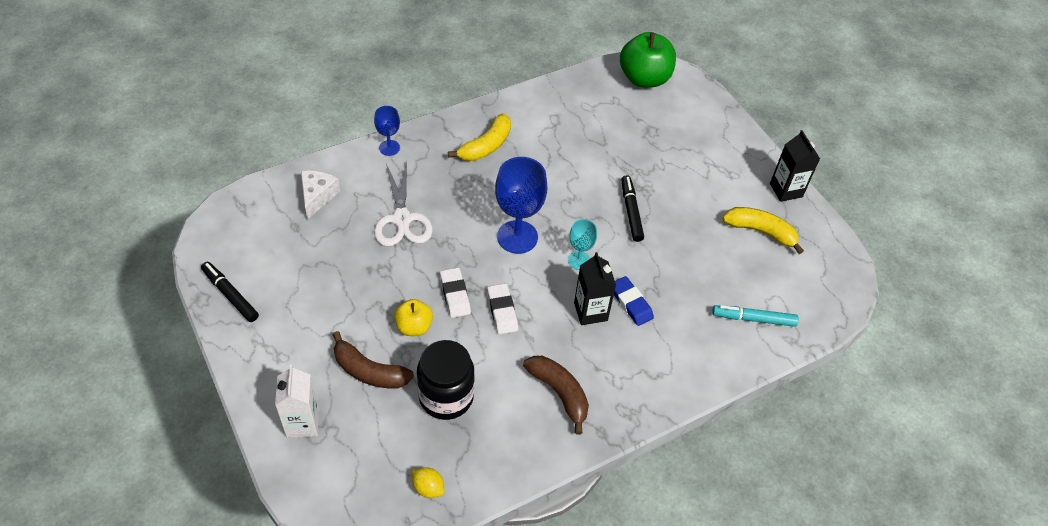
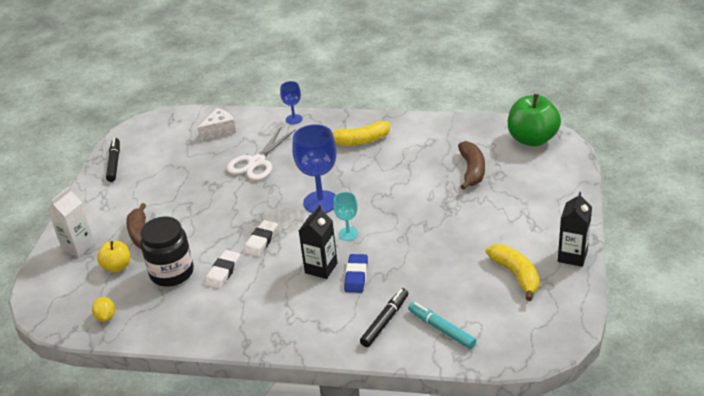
camera: 45 degrees right, 15 degrees down
(414, 327) = (196, 225): yellow apple -> yellow apple (117, 266)
(455, 295) = (241, 218): white eraser -> white eraser (223, 272)
(559, 393) = (244, 306): brown banana -> brown banana (472, 170)
(631, 212) = (422, 220): black marker -> black marker (385, 321)

